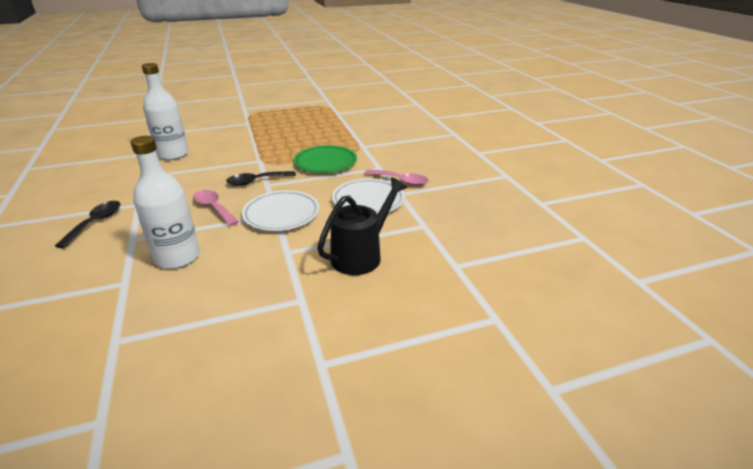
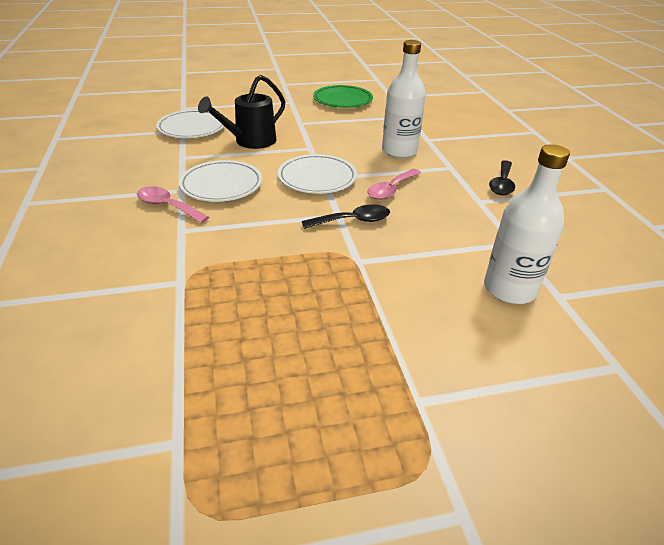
camera: 175 degrees left, 5 degrees up
(213, 208) = (391, 190): pink spoon -> pink spoon turned 75 degrees clockwise
(325, 162) = (255, 247): green plate -> green plate (342, 100)
(447, 272) = (192, 128): none -> white plate

